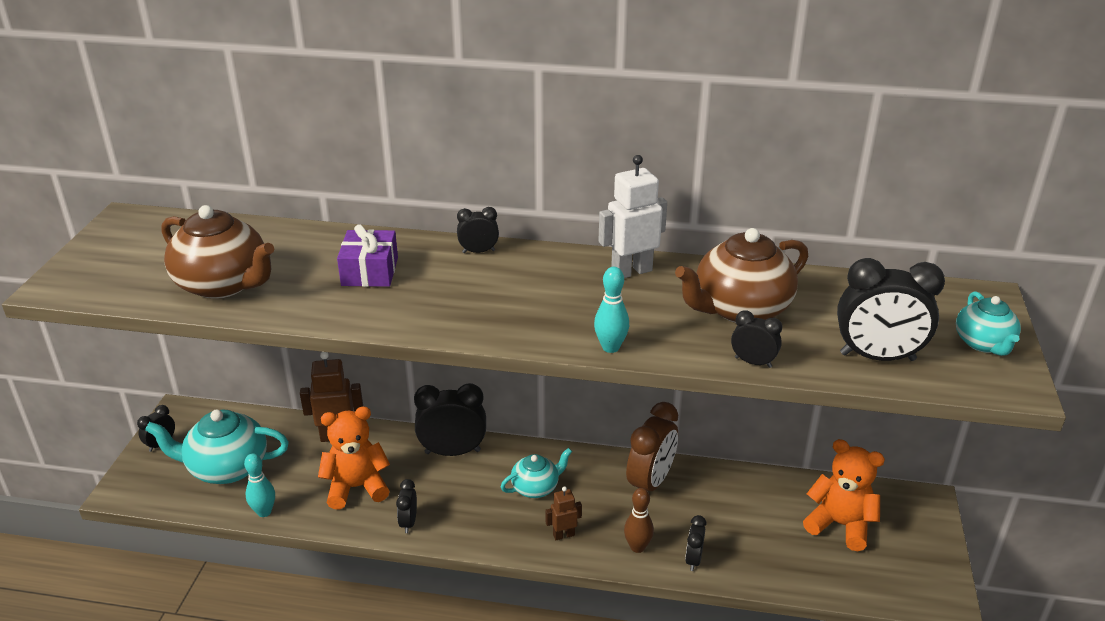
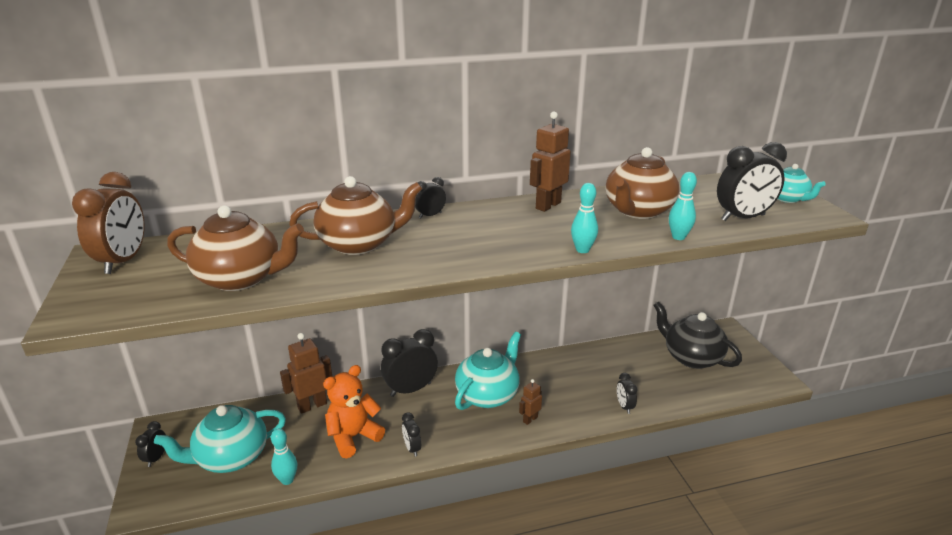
camera: 25 degrees left, 5 degrees down
(370, 271) = (359, 244): purple gift -> brown teapot
(536, 487) = (488, 395): turquoise teapot -> turquoise teapot, size x1.73
(631, 271) = (547, 205): white robot -> brown robot
(637, 547) = (584, 411): brown bowling pin -> none
(650, 483) = (561, 368): brown clock -> brown clock (123, 261)
(753, 362) = (678, 237): black clock -> turquoise bowling pin
(840, 525) = (691, 357): orange teddy bear -> black teapot

